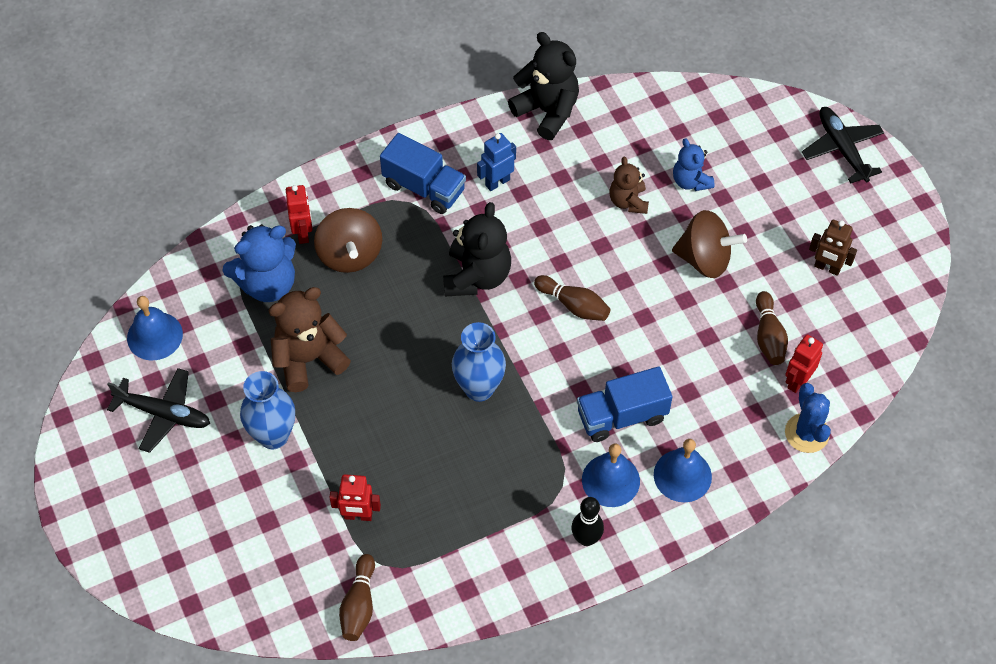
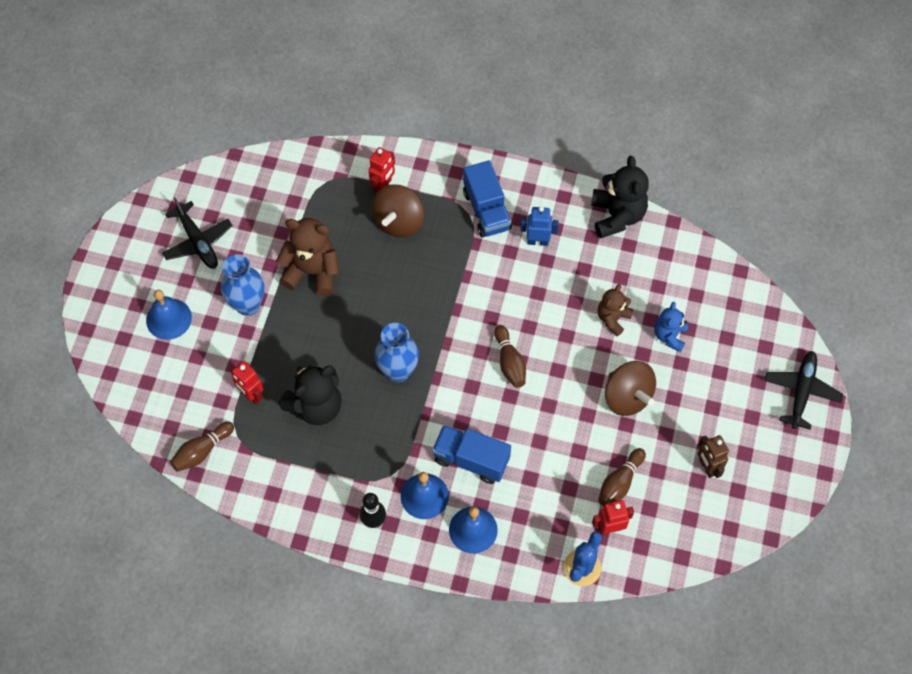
camera: 40 degrees right, 5 degrees up
(154, 336) = (236, 187): blue bell -> blue bell (169, 319)
(267, 284) = (331, 203): blue teddy bear -> none
(477, 276) = (465, 295): black teddy bear -> black teddy bear (316, 406)

